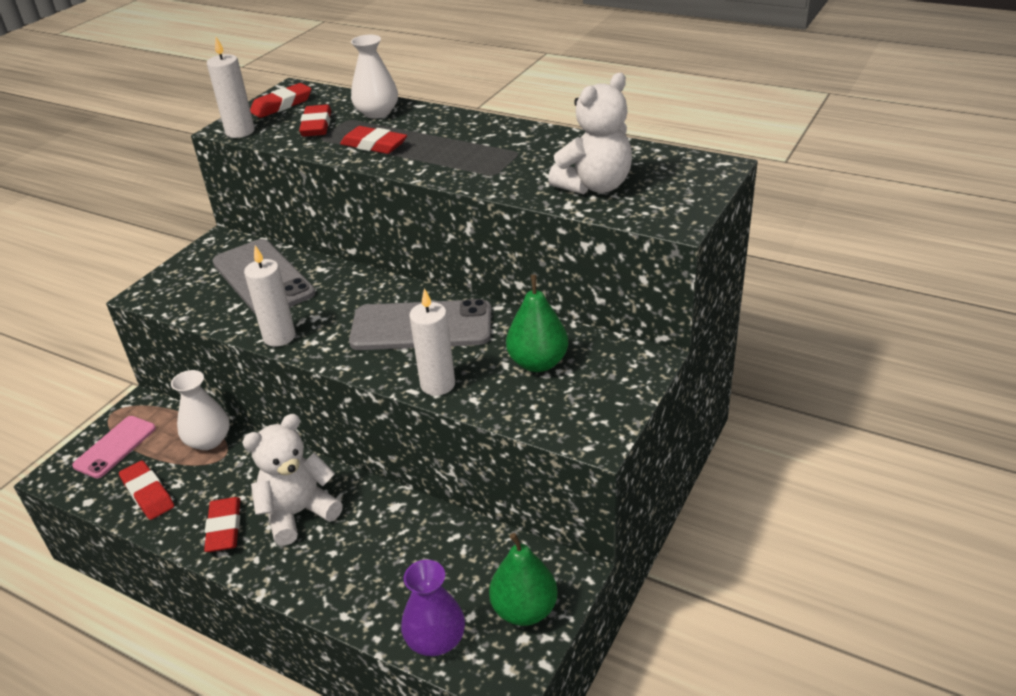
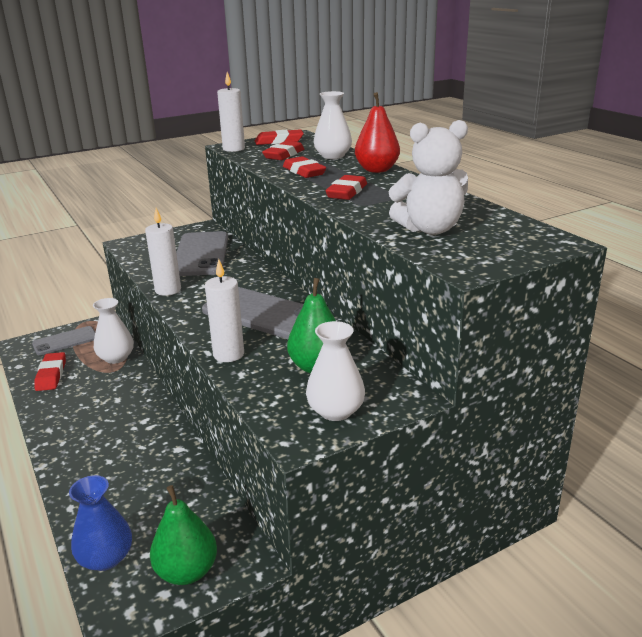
camera: 30 degrees right, 10 degrees down
(115, 447) = (65, 341): pink phone -> grey phone
(224, 528) = (66, 414): red eraser -> red eraser (347, 192)
(298, 513) = (116, 425): white teddy bear -> none
(435, 639) = (106, 558): purple vase -> blue vase
(451, 121) = (377, 170): none -> red pear
(600, 399) = (335, 411): none -> white vase

